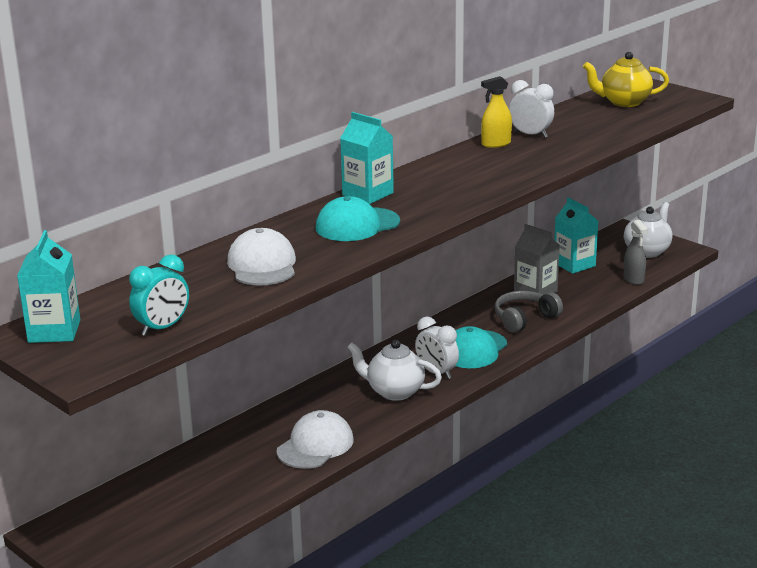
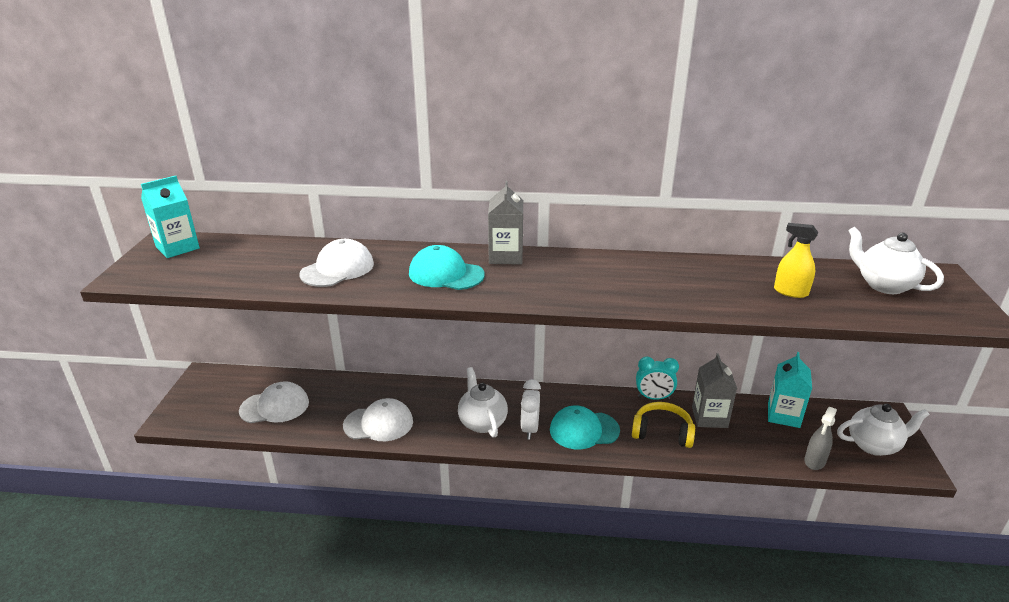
camera: 50 degrees right, 5 degrees up
(162, 328) = (207, 277): turquoise clock -> turquoise clock (653, 398)
(192, 498) = (275, 406): none -> white cap
(368, 194) = (506, 256): turquoise carton -> grey carton
(496, 144) = (681, 266): yellow spray bottle -> yellow spray bottle (790, 292)
(524, 319) = (662, 432): grey headphones -> yellow headphones
(530, 135) = (726, 272): white clock -> none
(624, 102) = (884, 285): yellow teapot -> white teapot

